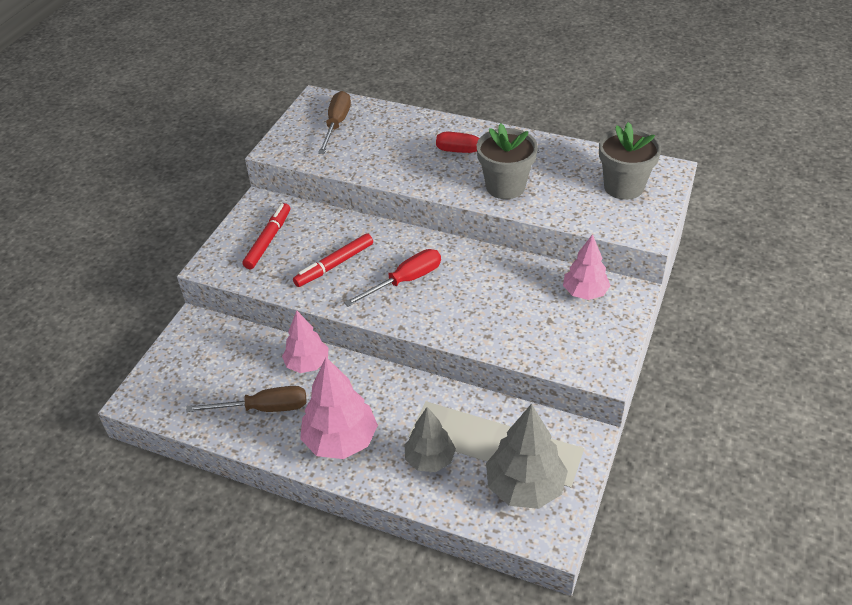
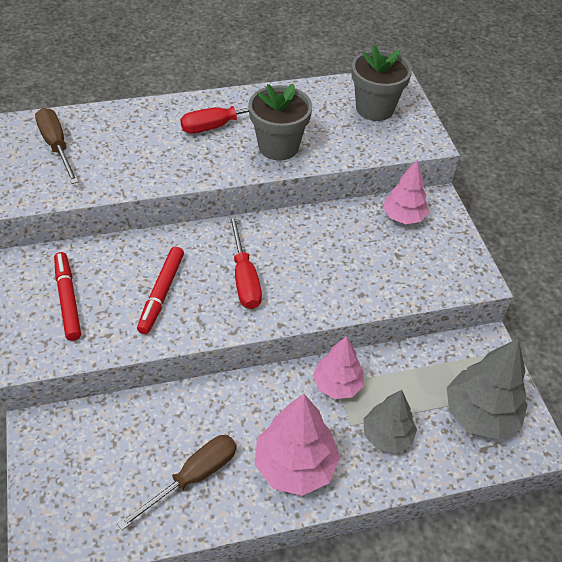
camera: 40 degrees left, 5 degrees up
(307, 364) = (197, 407): pink tree -> pink tree (337, 385)
(405, 281) = (244, 277): red screwdriver -> red screwdriver turned 150 degrees clockwise

